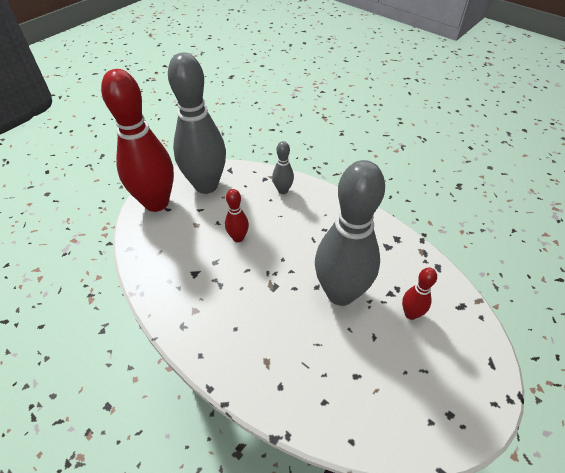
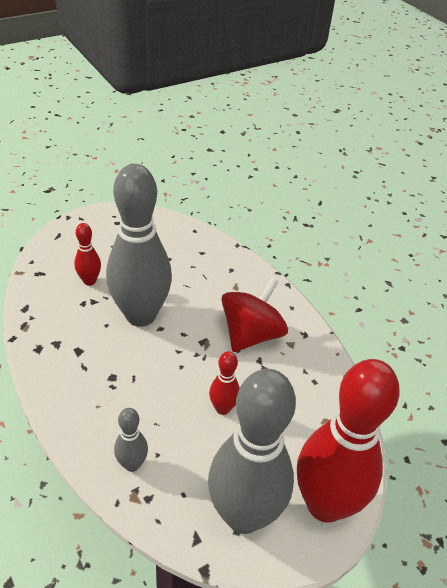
camera: 165 degrees left, 5 degrees down
(234, 308) = (251, 334): none -> red spinning top

